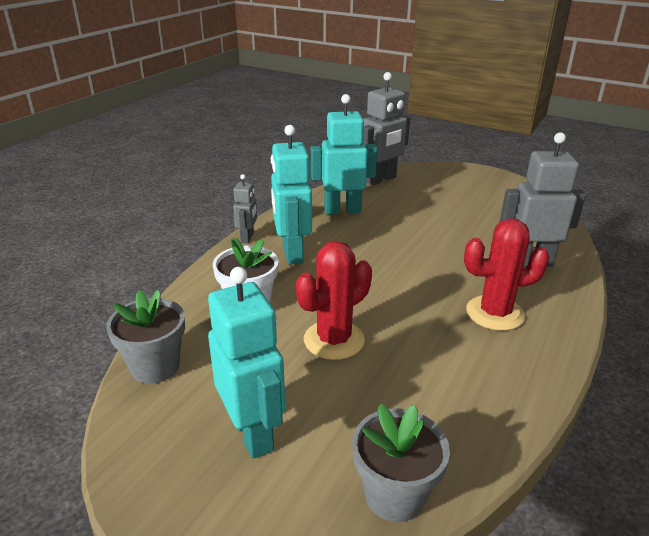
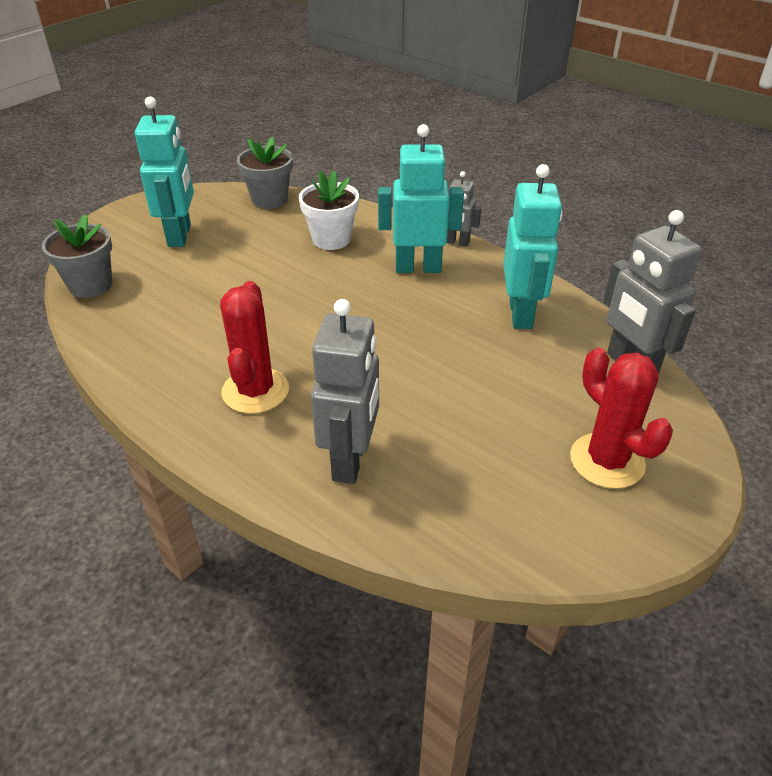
camera: 100 degrees right, 10 degrees up
(253, 433) = (180, 236): turquoise robot -> turquoise robot turned 75 degrees counterclockwise
(334, 340) = (261, 279): red cactus -> red cactus (607, 461)

